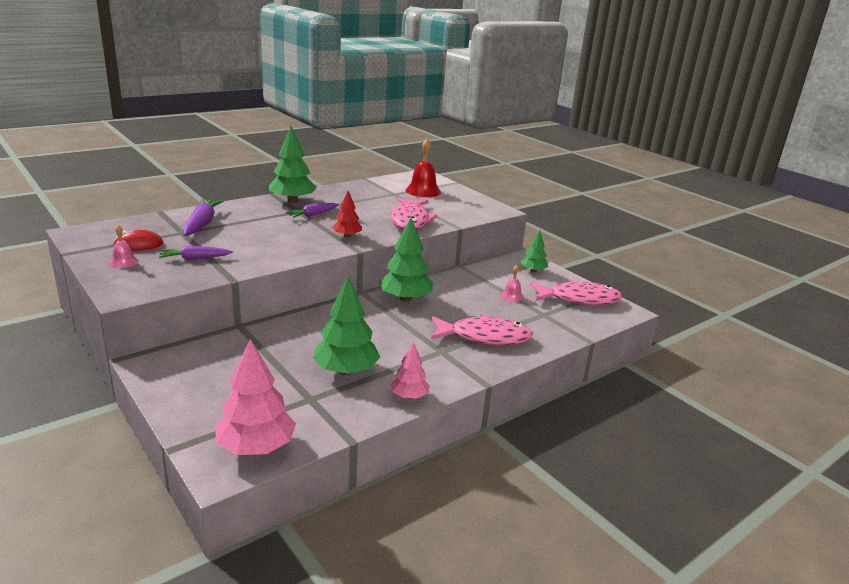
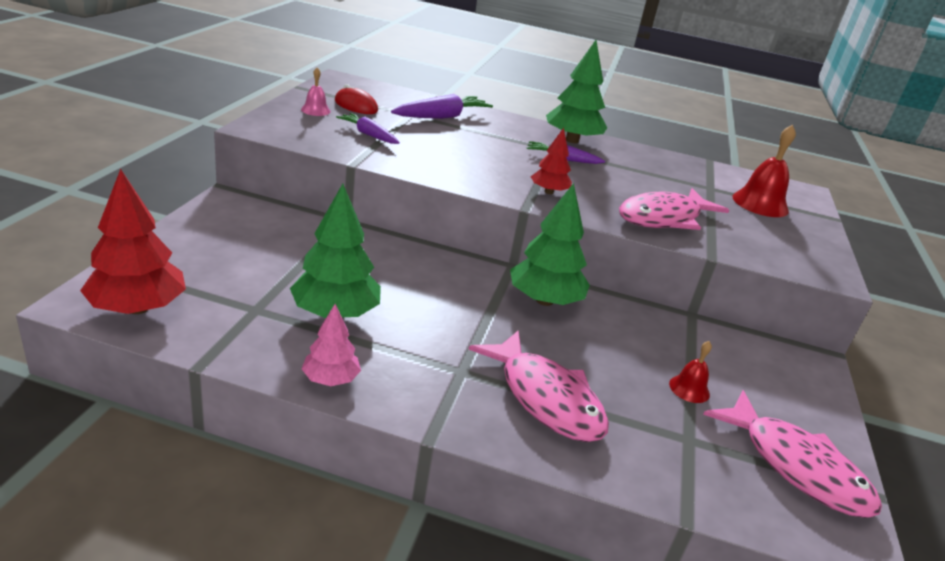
camera: 50 degrees right, 5 degrees up
(256, 447) = (137, 308): pink tree -> red tree
(511, 296) = (689, 389): pink bell -> red bell
(533, 271) = (794, 387): green tree -> none

